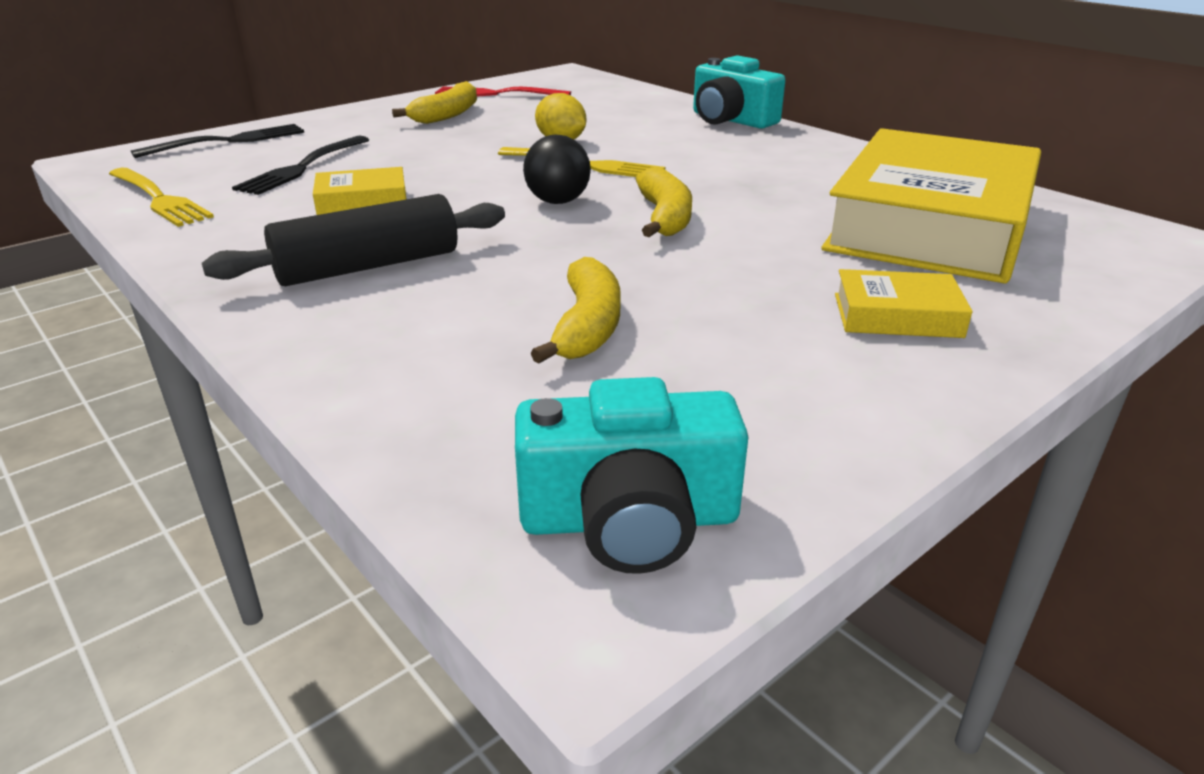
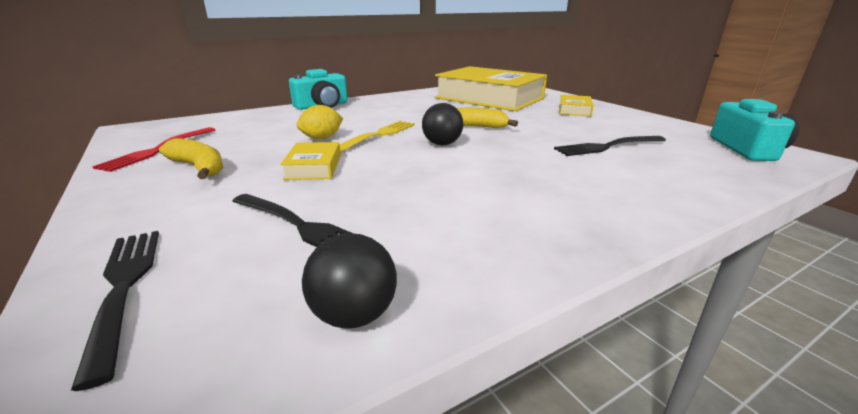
camera: 80 degrees left, 5 degrees down
(159, 199) = (354, 315): yellow fork -> black ball
(362, 201) = (417, 196): yellow book -> yellow book (313, 167)
(368, 266) = (548, 191): black rolling pin -> none
(587, 327) = (607, 146): yellow banana -> black fork

